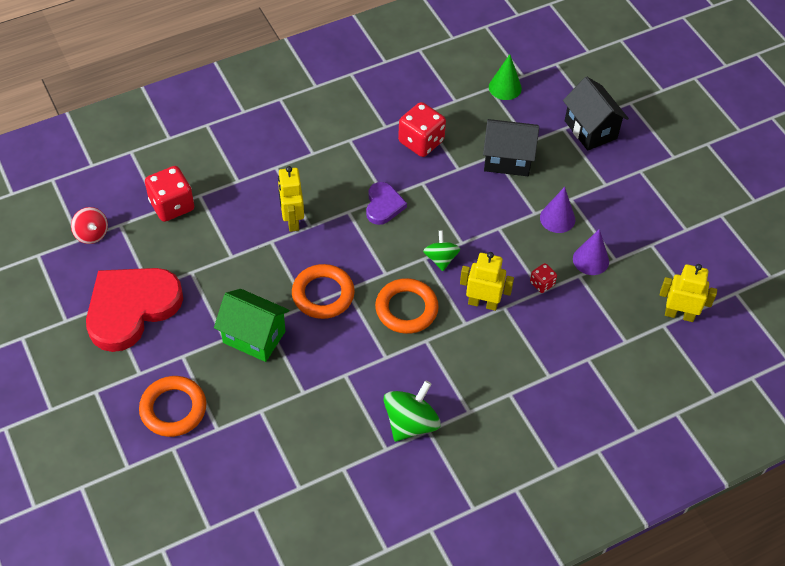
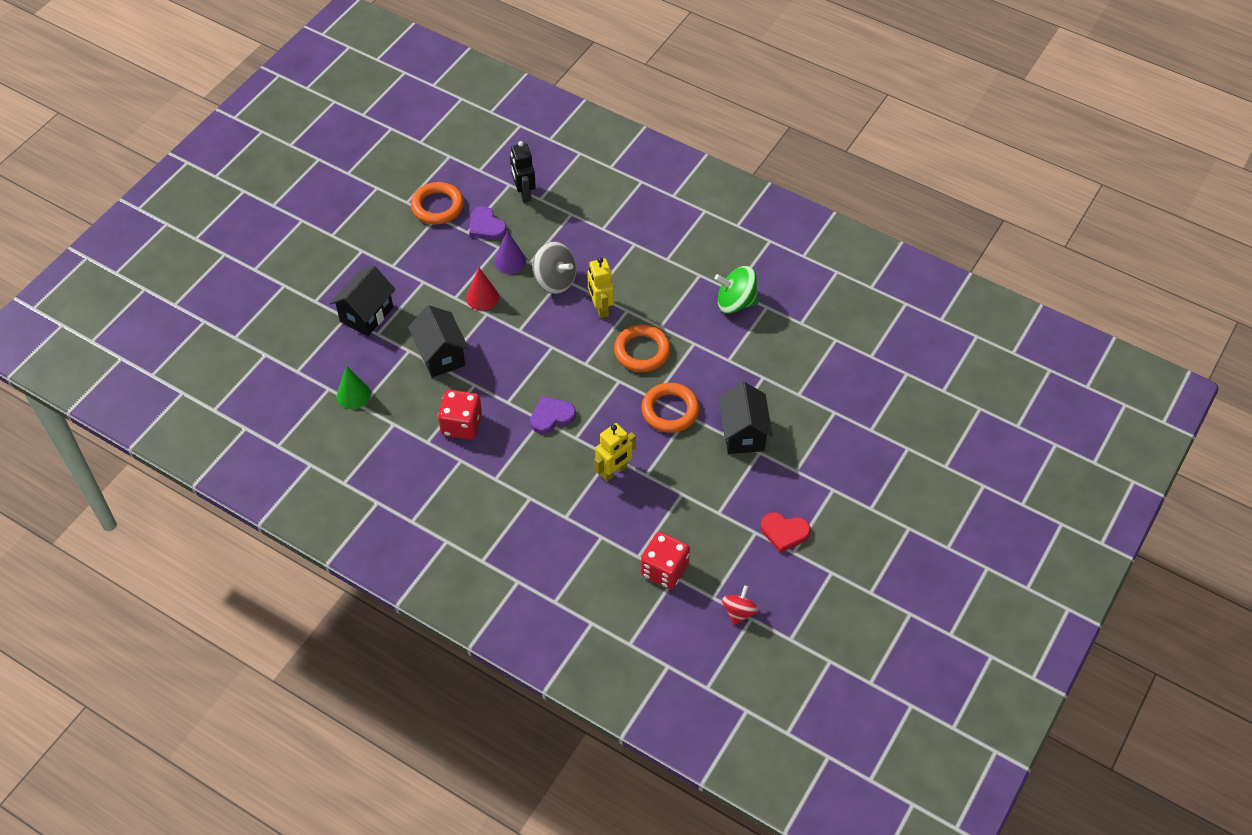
camera: 120 degrees left, 0 degrees up
(131, 308) = (784, 532): red heart -> red heart, size x0.50
(173, 409) = (842, 448): orange ring -> orange ring (437, 206)
(254, 337) = (743, 434): green house -> black house
(441, 259) = (578, 352): green spinning top -> none
(542, 284) = (555, 280): red dice -> grey spinning top
(557, 218) = (482, 297): purple cone -> red cone
(649, 262) = (486, 226): none -> purple heart
(679, 314) = (524, 193): yellow robot -> black robot

